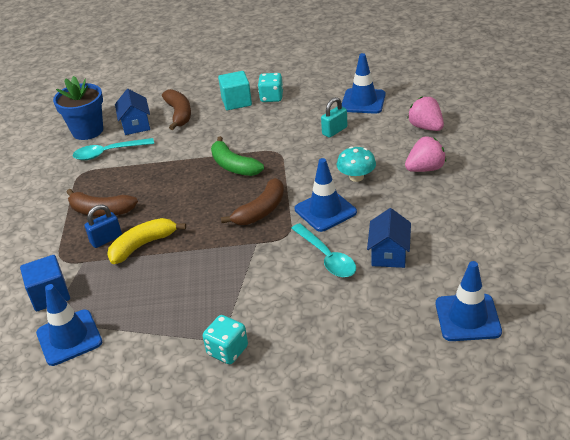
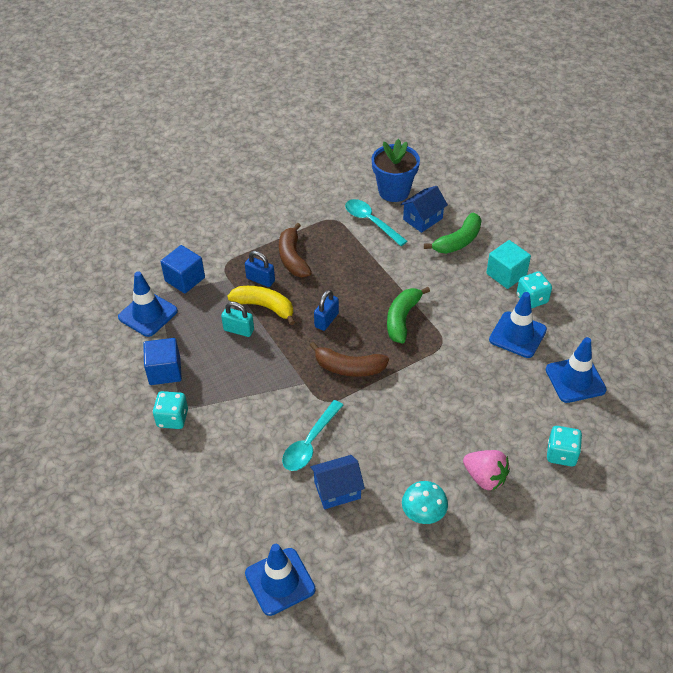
camera: 60 degrees right, 10 degrees up
(160, 342) = (165, 371): none -> blue cube
(179, 114) = (458, 241): brown banana -> green banana
(195, 209) = (326, 320): none -> blue padlock
(325, 211) = (373, 417): blue traffic cone -> blue traffic cone (517, 335)
(334, 131) = (505, 375): turquoise padlock -> turquoise padlock (239, 330)
(356, 177) = (438, 422): turquoise mushroom -> turquoise mushroom (423, 513)
(426, 127) = (561, 454): pink strawberry -> turquoise dice

